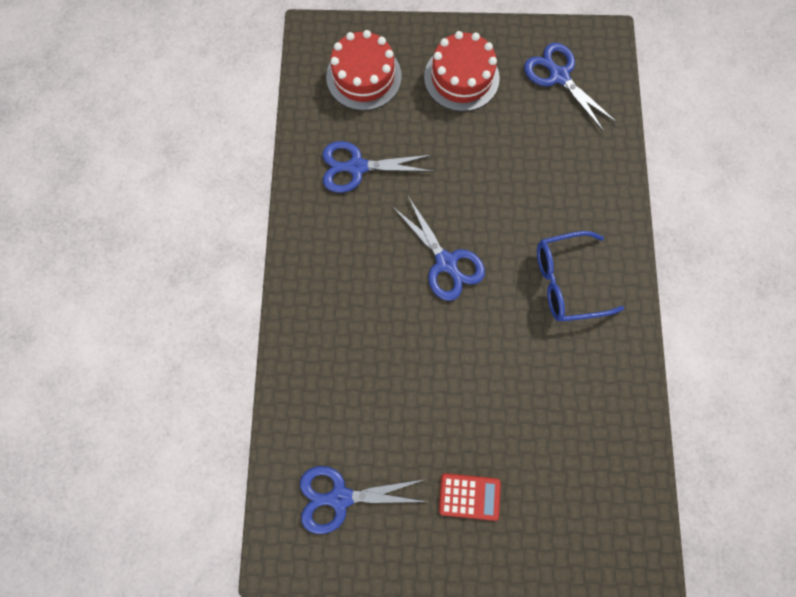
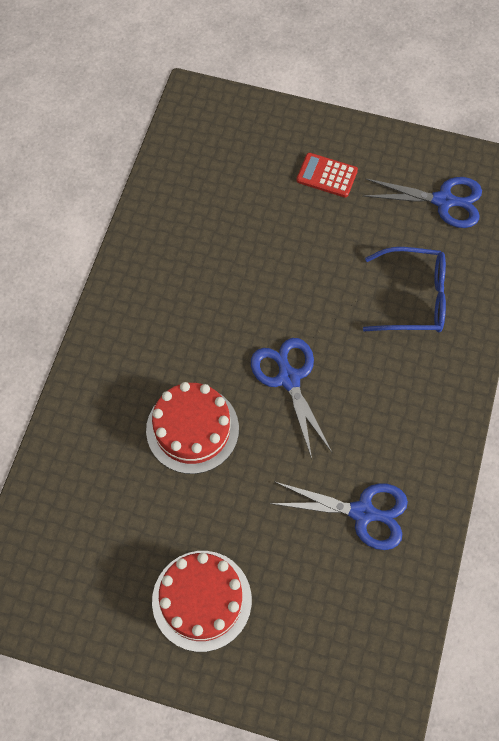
camera: 165 degrees left, 10 degrees down
(364, 77) = (327, 636): red cake -> red cake (192, 429)
(558, 76) = (79, 569): blue scissors -> none
(566, 281) = (168, 329): blue glasses -> blue glasses (413, 298)

